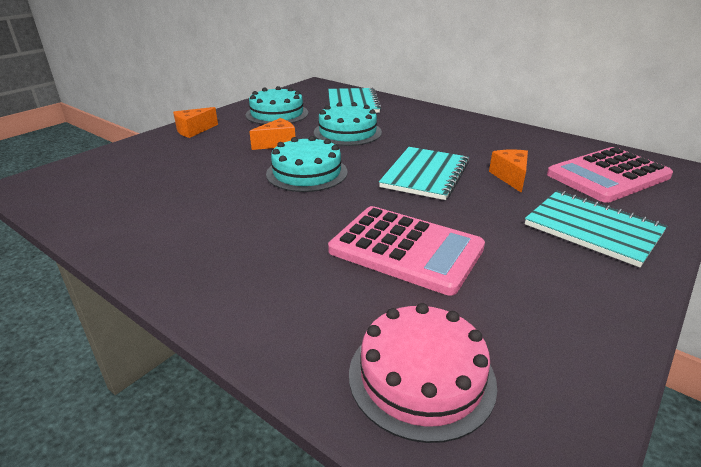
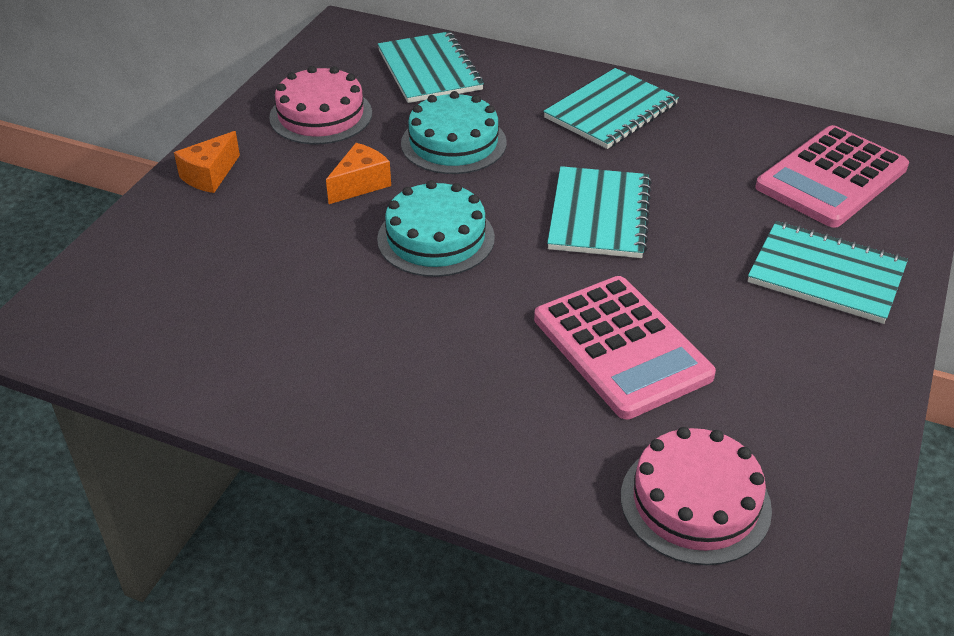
camera: 15 degrees left, 10 degrees up
(277, 114) = (321, 115): turquoise cake -> pink cake
(406, 249) = (621, 347): pink calculator -> pink calculator turned 45 degrees clockwise
(456, 129) = (611, 111): none -> turquoise notebook
(510, 177) = (711, 201): orange cheese -> none

